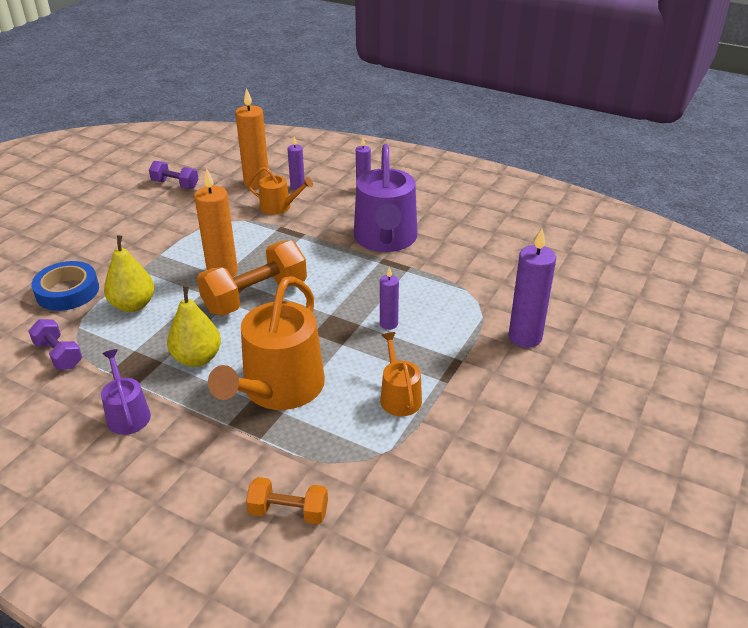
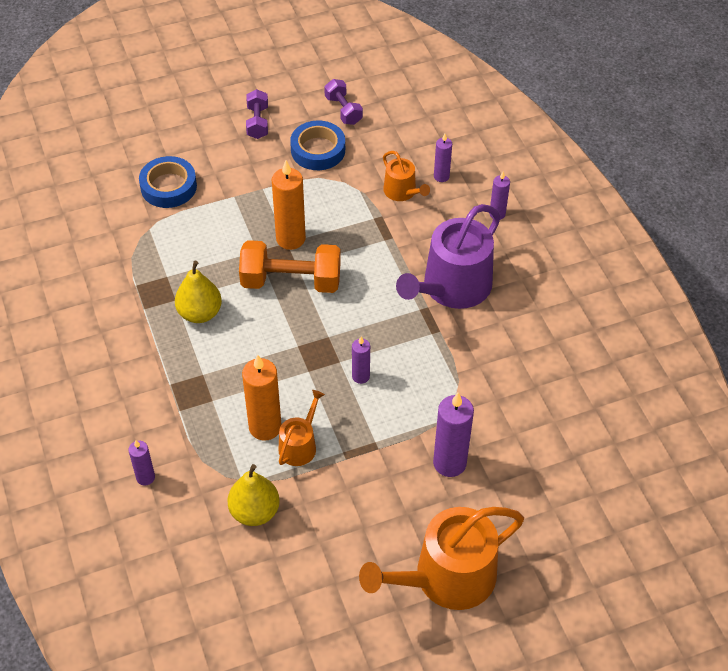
camera: 40 degrees right, 15 degrees up
(59, 355) = (117, 247): purple dumbbell -> purple dumbbell (257, 122)
(127, 414) = (118, 330): purple watering can -> none
(133, 305) = (201, 231): yellow pear -> yellow pear (254, 511)
(181, 213) = (318, 150): none -> blue tape
(256, 182) = (412, 149): orange candle -> orange candle (265, 427)
(279, 389) = (228, 379): orange watering can -> orange watering can (446, 578)
(288, 512) = (145, 477): orange dumbbell -> purple candle

